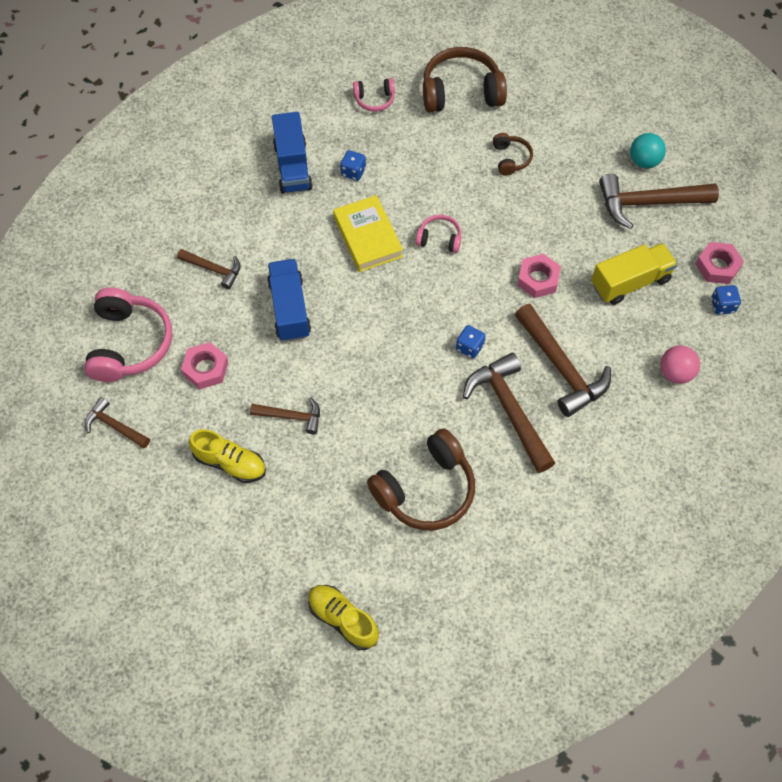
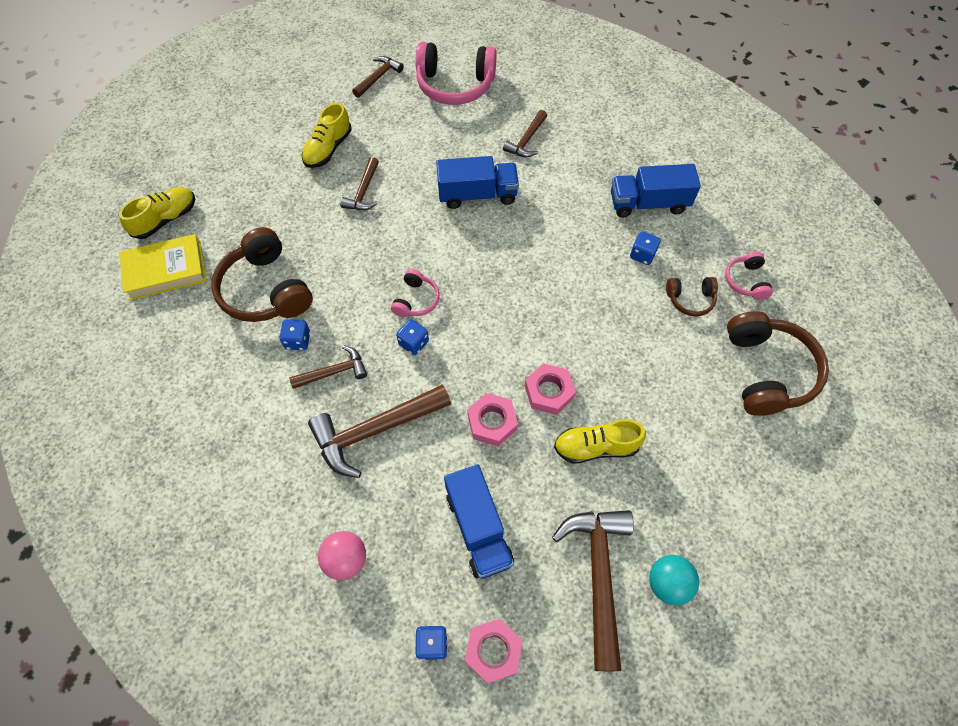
camera: 95 degrees right, 0 degrees up
(205, 369) = (422, 134): pink nut -> pink nut (549, 392)
(368, 237) = (558, 262): yellow book -> yellow book (166, 270)
(439, 239) = (552, 328): pink headphones -> pink headphones (416, 300)
(480, 448) = (298, 340): none -> blue dice
(509, 410) = (334, 372): brown hammer -> brown hammer, size x0.56
(511, 159) = (666, 415): brown headphones -> brown headphones (690, 299)
(547, 205) = (596, 447): none -> yellow shoe
(630, 282) = (478, 528): yellow truck -> blue truck

